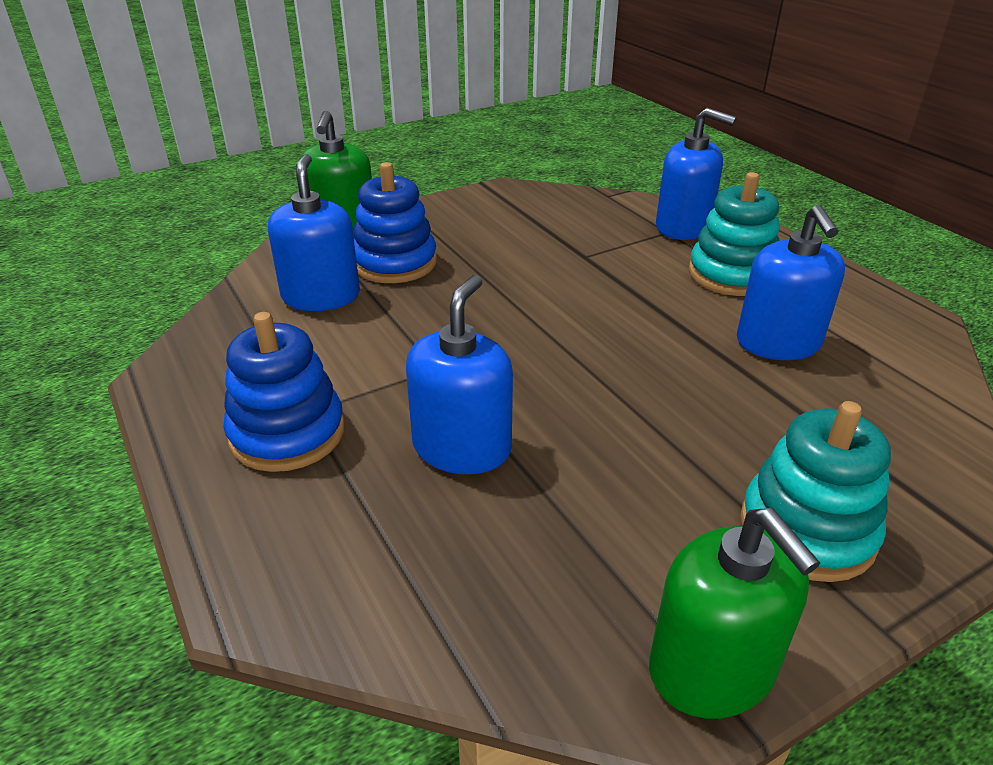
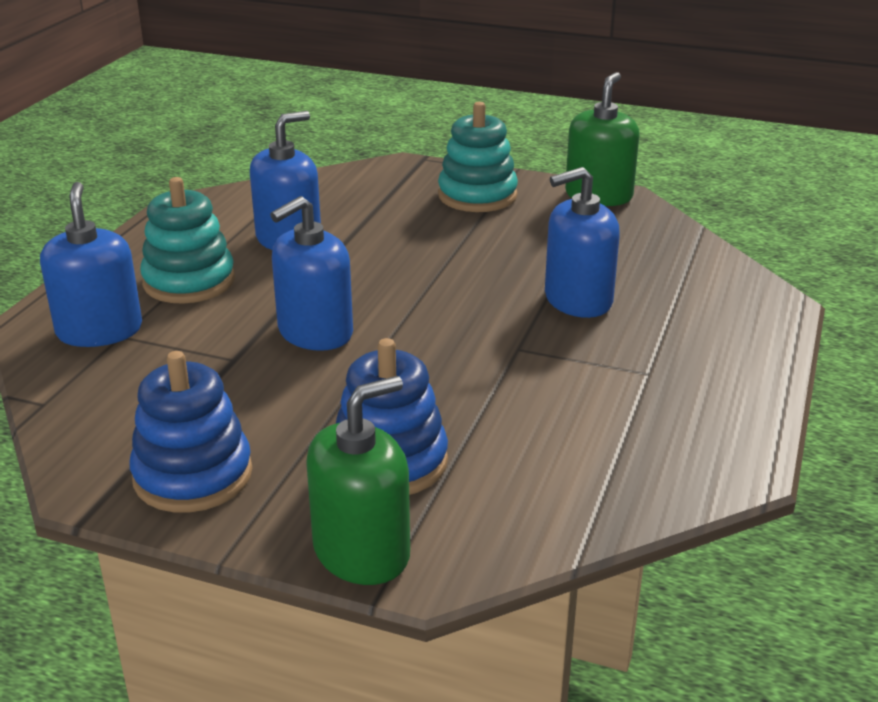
camera: 130 degrees left, 5 degrees down
(287, 433) = (678, 366): blue stacking toy -> blue stacking toy (193, 475)
(321, 296) = (513, 467): blue soap dispenser -> blue soap dispenser (315, 332)

